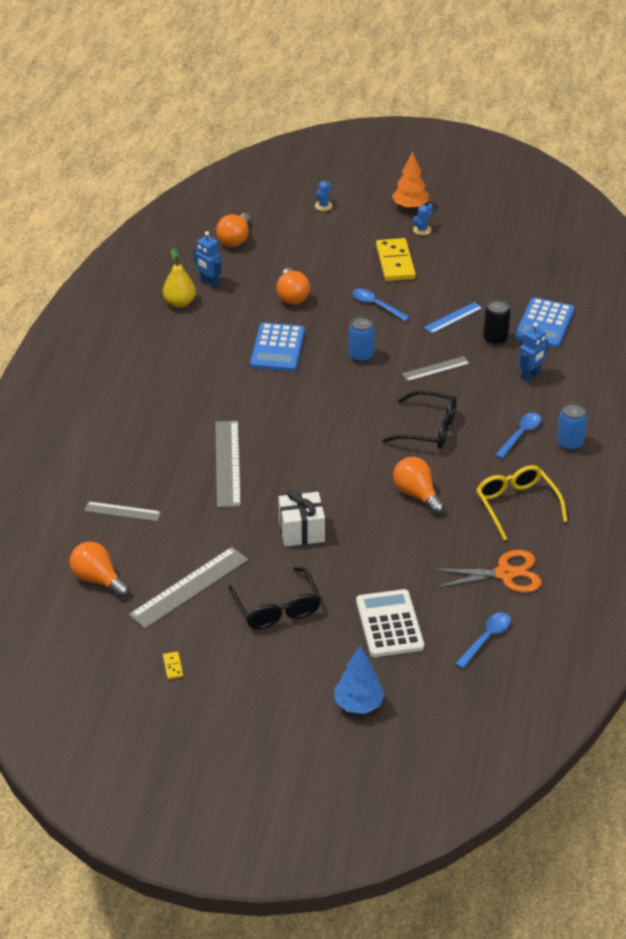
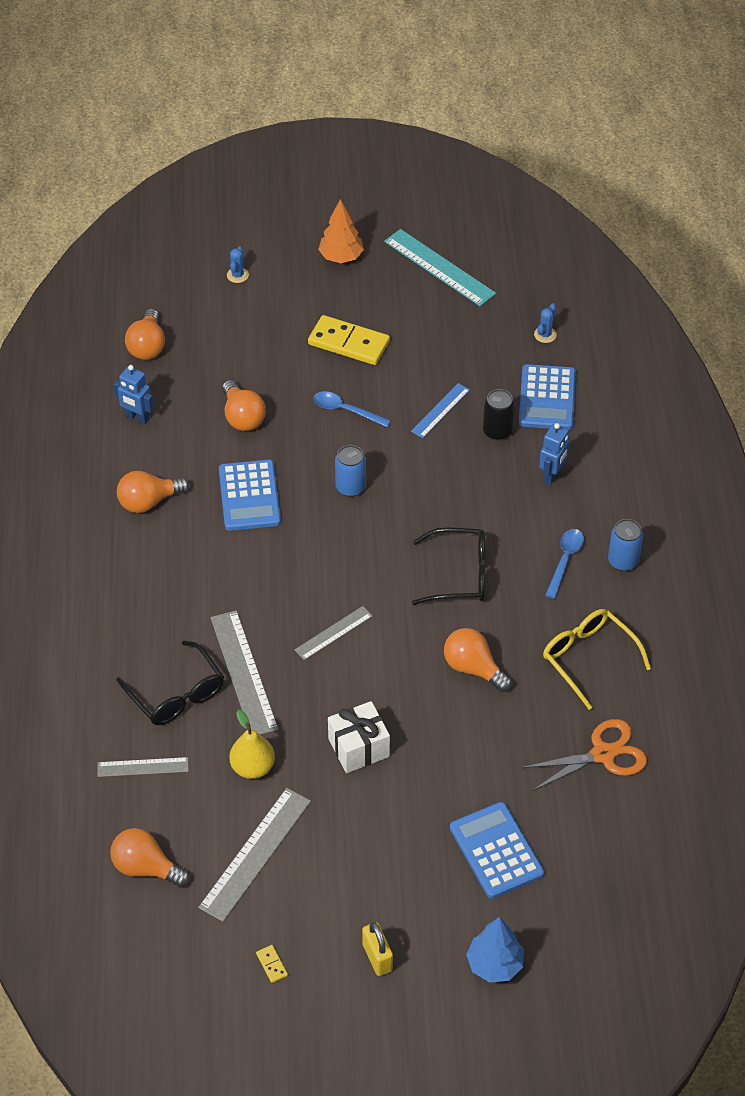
camera: 15 degrees left, 10 degrees up
(180, 303) = (111, 453): yellow pear -> yellow pear (253, 767)
(197, 338) = (149, 501): none -> orange light bulb
(261, 679) = (377, 957): none -> yellow padlock
(277, 608) = (364, 859): black glasses -> black glasses (176, 694)
(389, 624) = (496, 850): white calculator -> blue calculator
(395, 262) = (348, 343): yellow domino -> yellow domino turned 45 degrees counterclockwise
(422, 230) = (365, 289): blue cactus -> blue cactus (545, 335)
(436, 369) = (442, 488): grey ruler -> grey ruler (333, 633)
(486, 225) = (439, 267): none -> turquoise ruler
(486, 639) = (608, 845): blue spoon -> none

